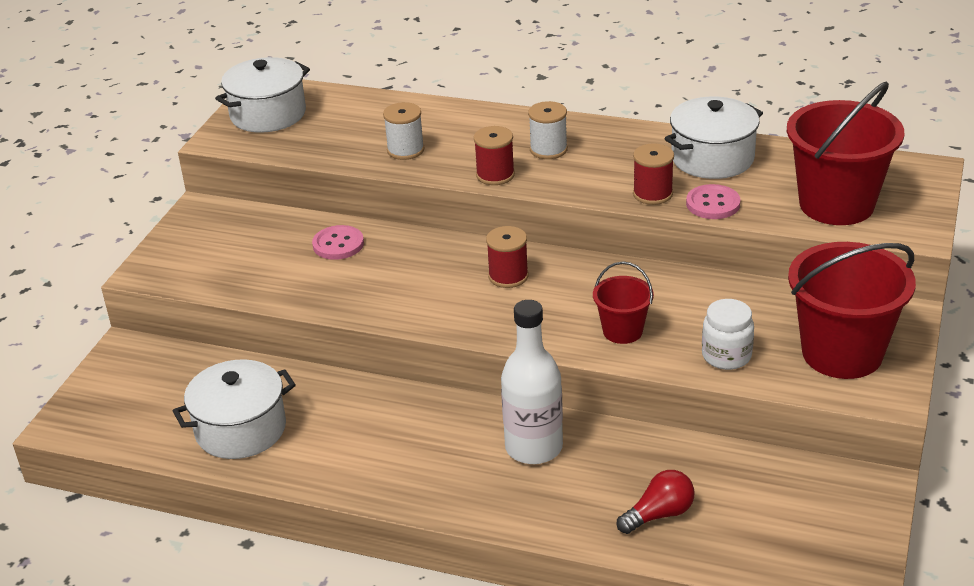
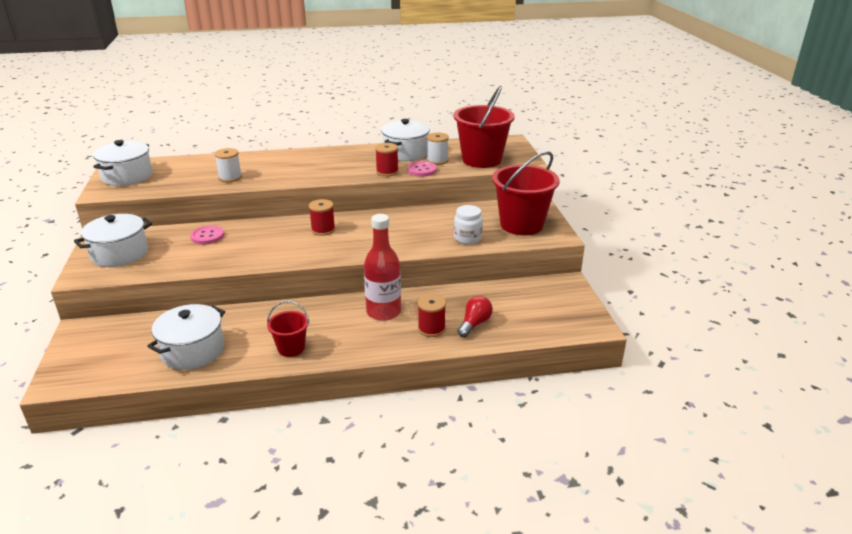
camera: 30 degrees left, 5 degrees down
(210, 246) = (119, 254): none -> white pot
(495, 175) = (293, 179): red spool -> red spool (431, 329)
(534, 447) = (383, 312): white bottle -> red bottle
(548, 149) = (315, 164): white spool -> white spool (437, 160)
(622, 331) = (405, 240): red bucket -> red bucket (291, 348)

